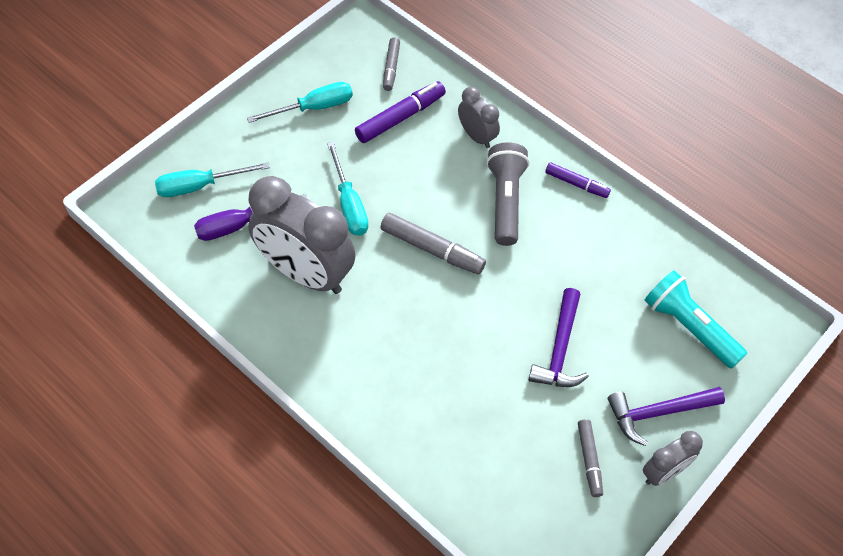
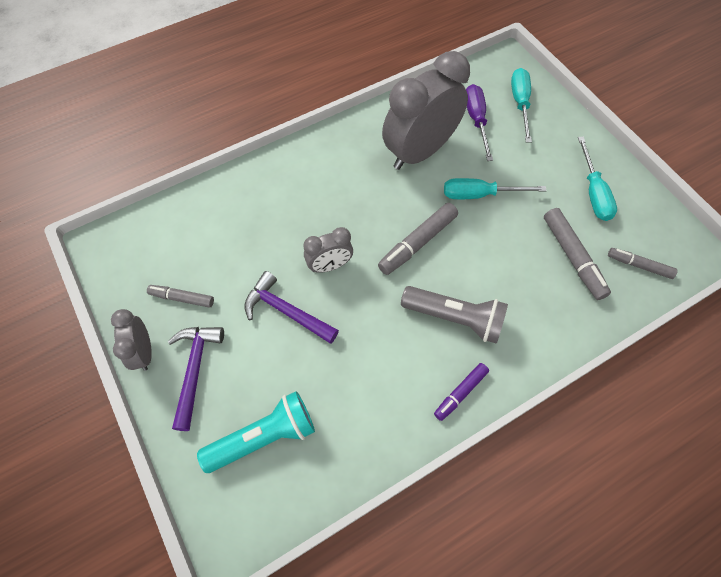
camera: 110 degrees right, 5 degrees up
(400, 118) = (572, 257): purple marker -> grey marker
(476, 136) = (539, 317): grey clock -> grey clock (330, 265)

